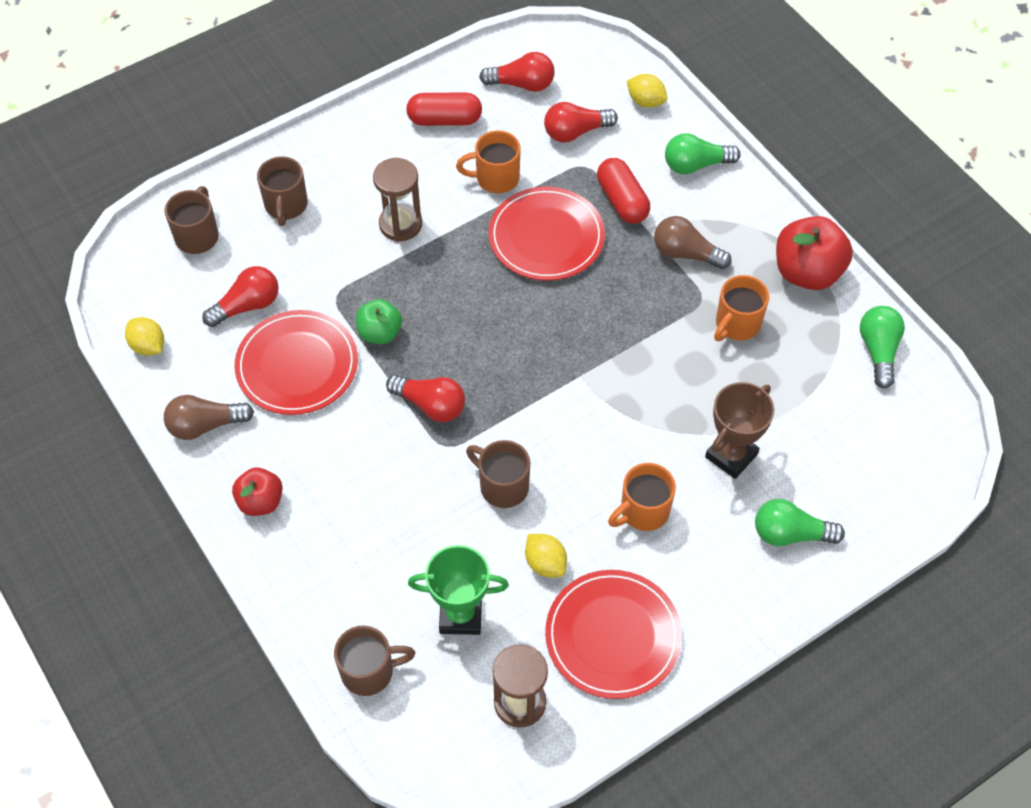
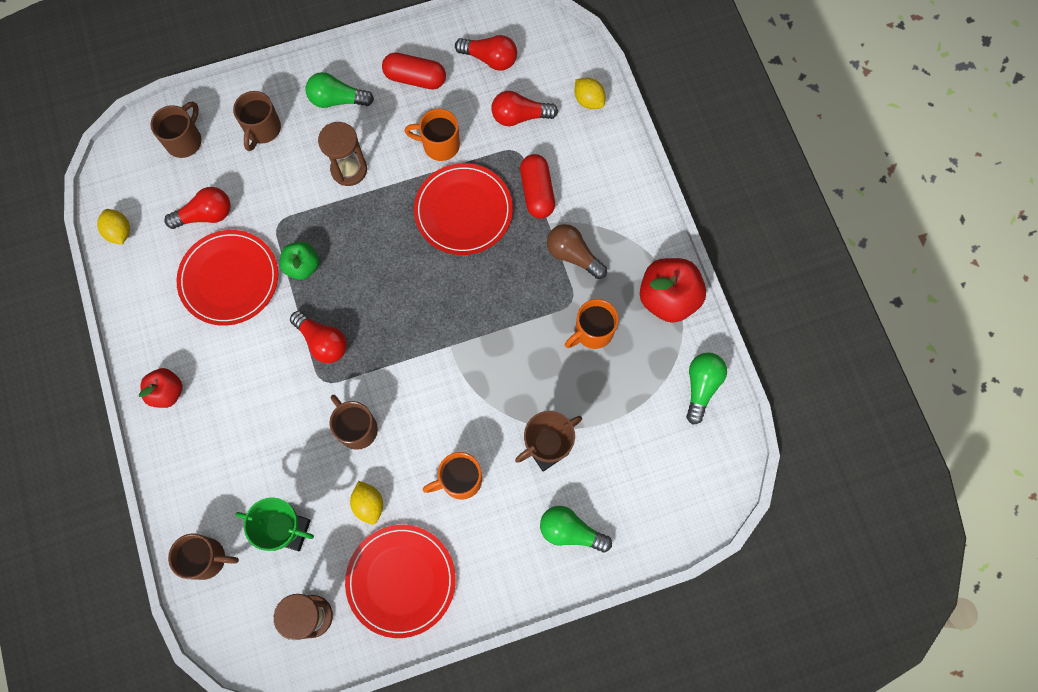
camera: 15 degrees right, 15 degrees up
(205, 425) = (144, 314): brown light bulb -> none
(695, 165) = (610, 172): green light bulb -> green light bulb (337, 99)

